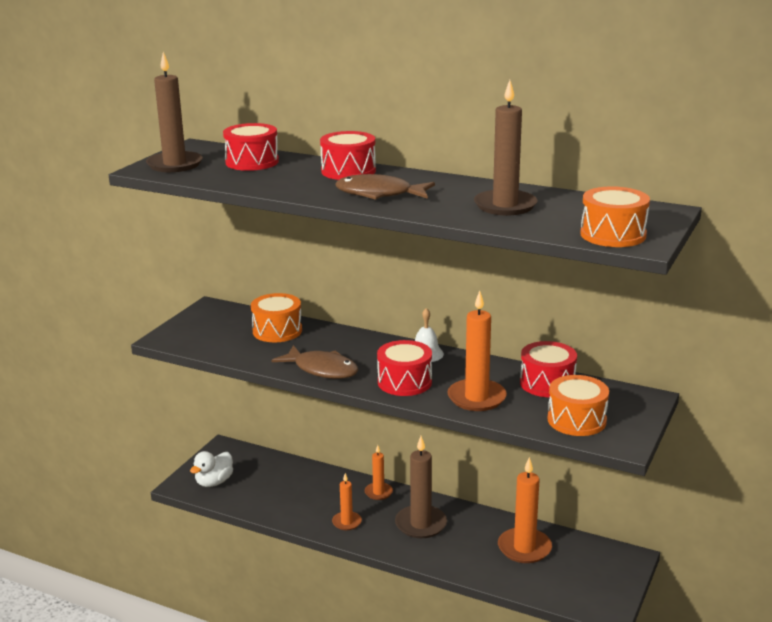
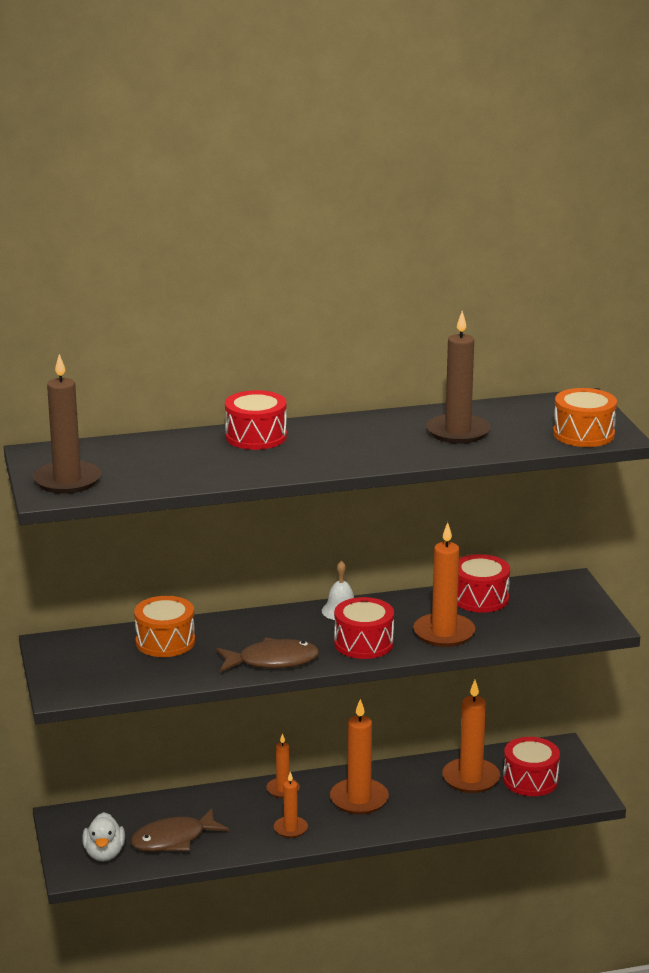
camera: 40 degrees left, 0 degrees up
(252, 162) = (140, 454): red drum -> red drum (530, 780)
(379, 194) = (333, 453): brown fish -> brown fish (173, 839)
(421, 524) = (359, 799): brown candle -> orange candle
(576, 420) = (546, 620): orange drum -> none

